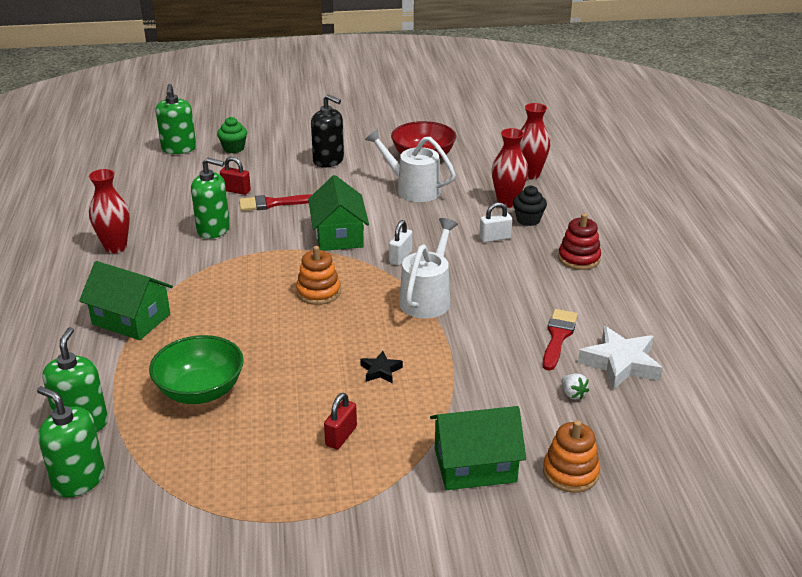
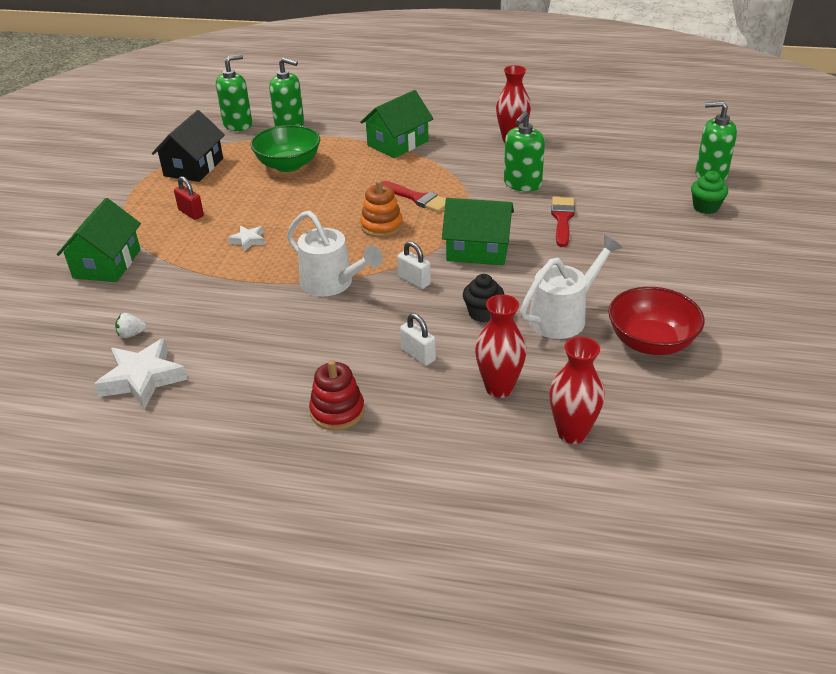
camera: 110 degrees right, 5 degrees up
(222, 479) = (193, 167): none -> black house
(236, 190) = (599, 201): red padlock -> none
(328, 160) = (659, 266): black soap dispenser -> none
(380, 370) = (248, 241): black star -> white star
(495, 238) = (418, 355): white padlock -> white padlock turned 45 degrees counterclockwise
(528, 220) = (447, 394): black cupcake -> black cupcake (483, 313)
(558, 336) = (213, 350): red brush -> red brush (417, 198)
(570, 472) = (54, 306): orange stacking toy -> none

